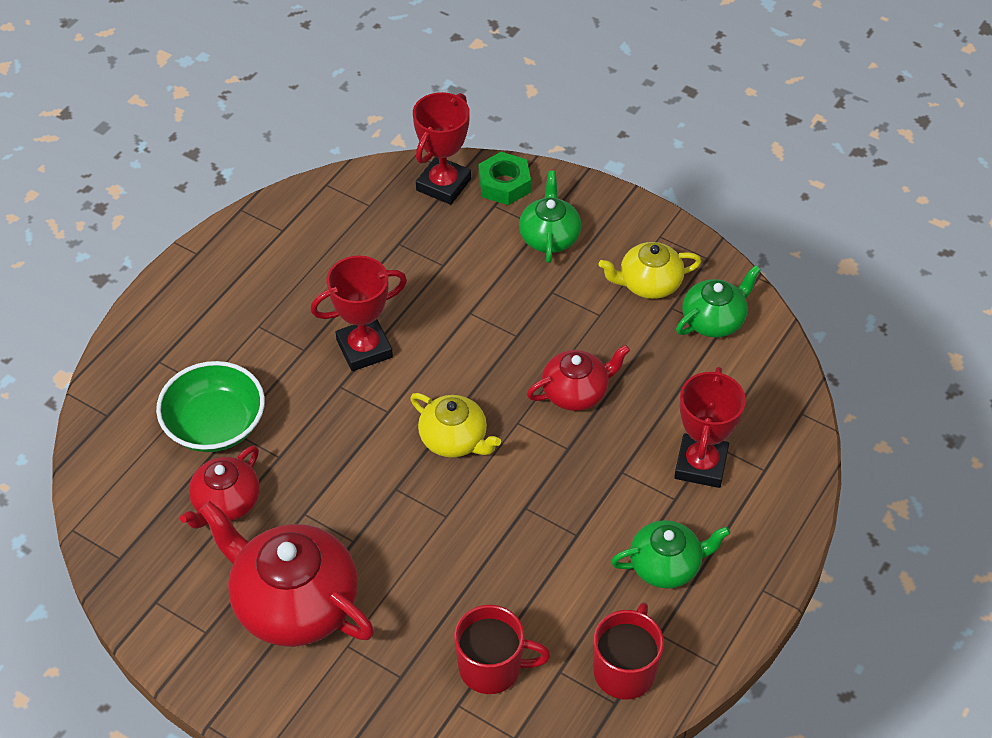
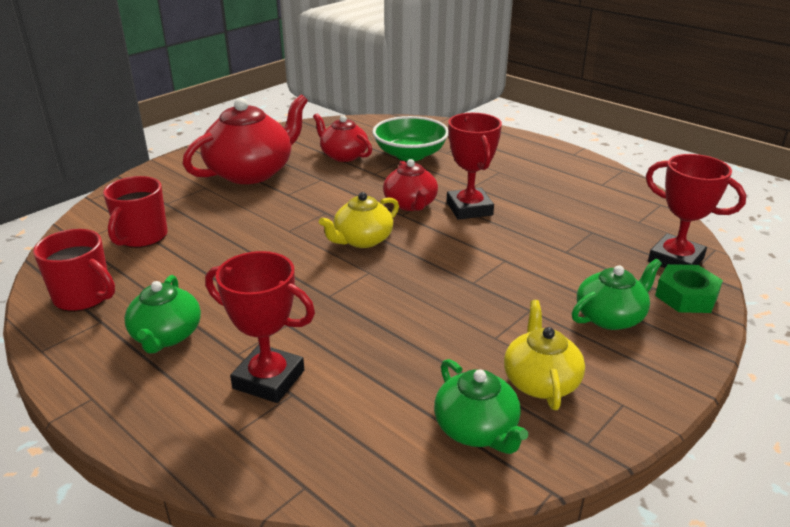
camera: 100 degrees right, 20 degrees down
(549, 237) = (610, 317): green teapot -> green teapot turned 45 degrees counterclockwise
(576, 392) = (393, 308): red teapot -> red teapot (410, 204)

